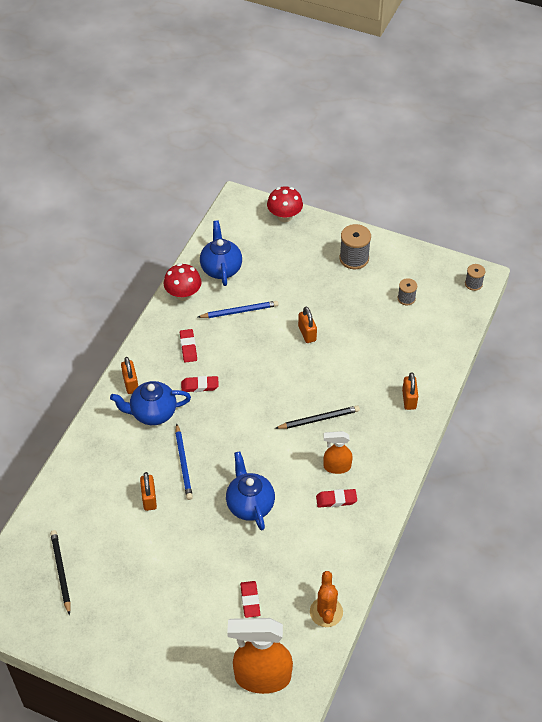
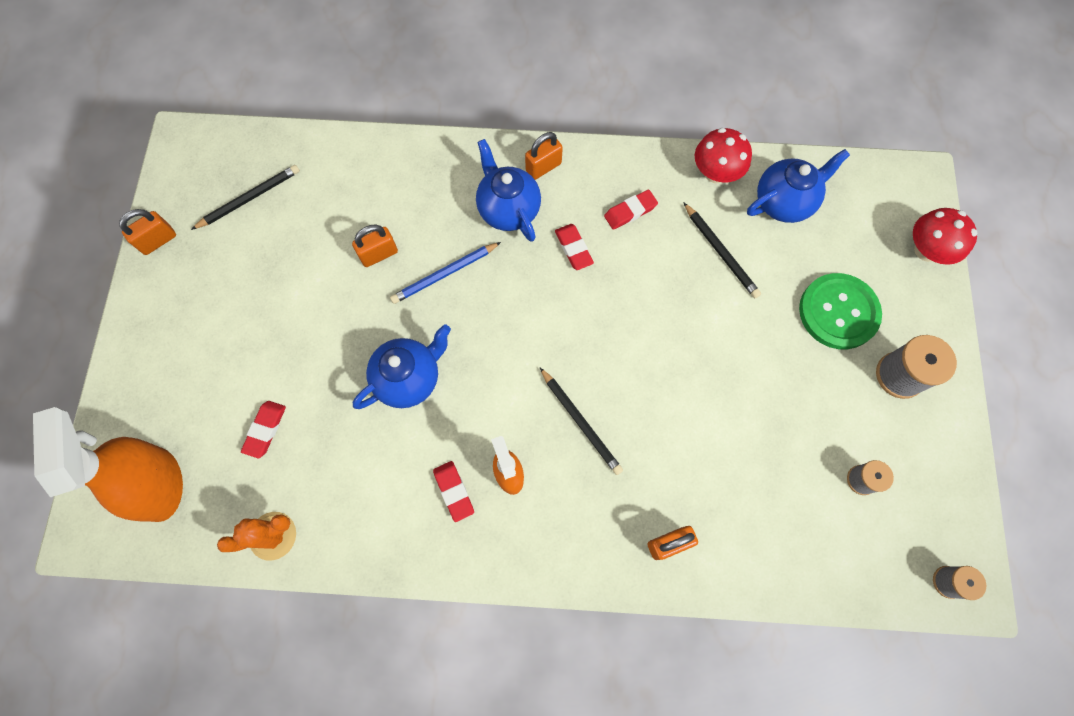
camera: 70 degrees right, 20 degrees up
(239, 311) = (721, 252): blue pencil -> black pencil
(250, 600) = (265, 430): red eraser -> red eraser turned 45 degrees counterclockwise
(304, 270) = (838, 312): none -> green button
(307, 333) = (724, 355): orange padlock -> orange padlock (158, 241)

